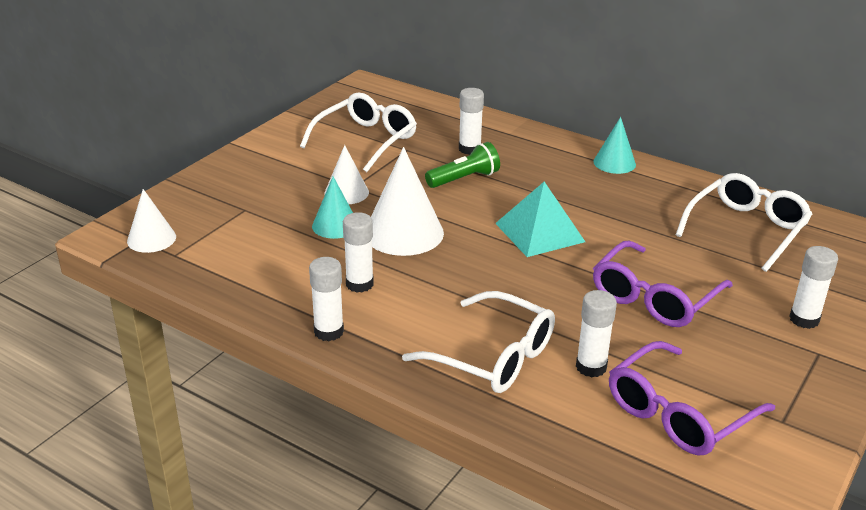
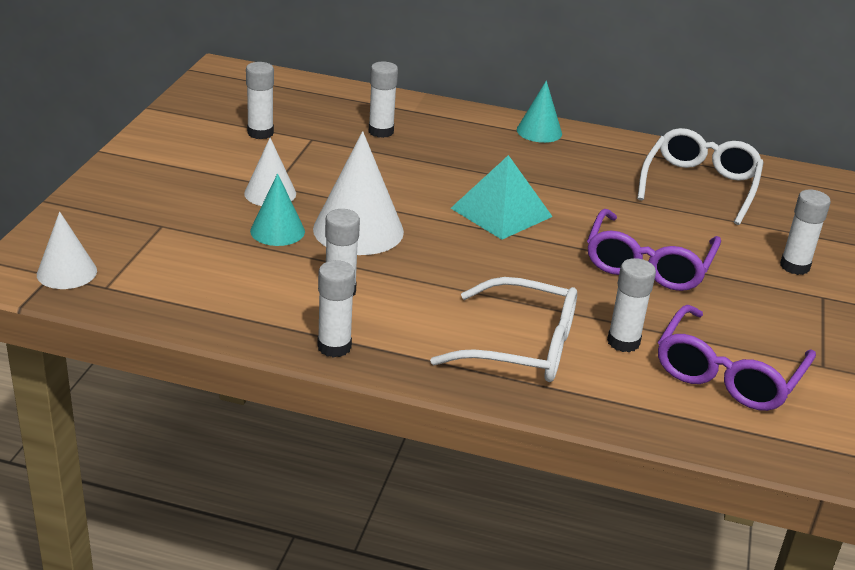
camera: 20 degrees left, 0 degrees up
(366, 140) = (260, 133): white glasses -> white glue stick
(464, 179) = (392, 164): green flashlight -> none

